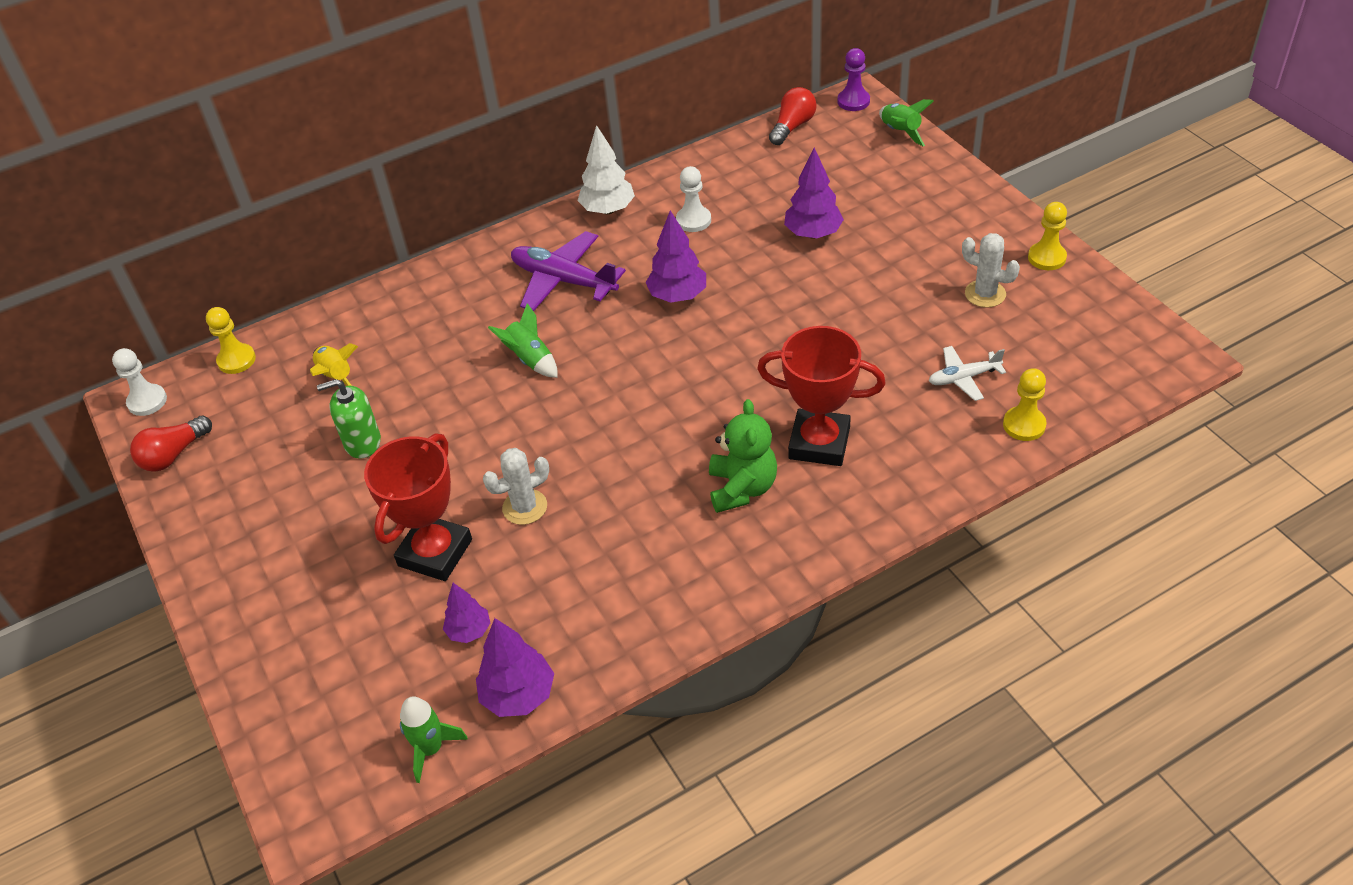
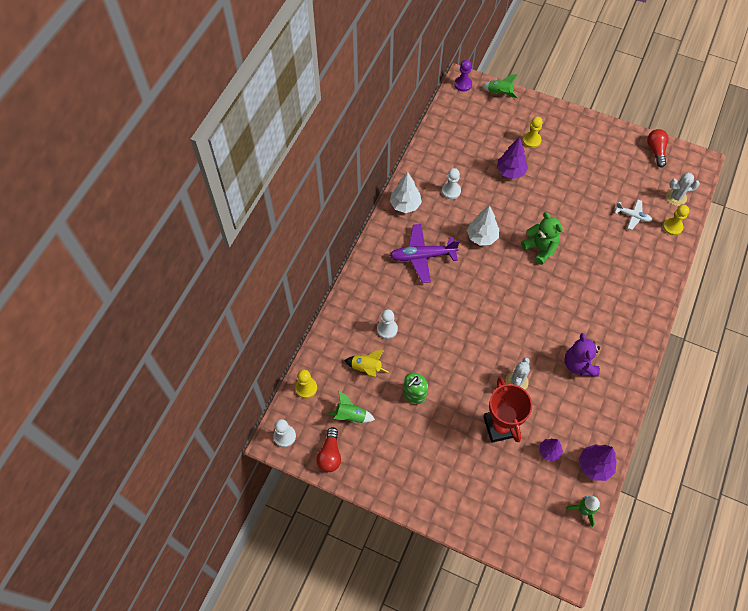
camera: 40 degrees left, 15 degrees up
(416, 344) = (387, 329): none -> white pawn
(530, 359) = (447, 307): green rocket -> green rocket (350, 415)
(648, 537) = (579, 364): none -> purple teddy bear
(677, 296) = (482, 237): purple tree -> white tree
(742, 488) = (594, 319): green teddy bear -> green teddy bear (540, 248)
(792, 126) = (448, 113): red light bulb -> red light bulb (656, 151)
(819, 443) = (605, 280): red trophy -> none
(963, 378) = (632, 216): white plane -> white plane turned 105 degrees counterclockwise
(985, 294) = (607, 168): white cactus -> white cactus (676, 197)
(1046, 258) = (615, 136): yellow pawn -> yellow pawn (531, 140)

